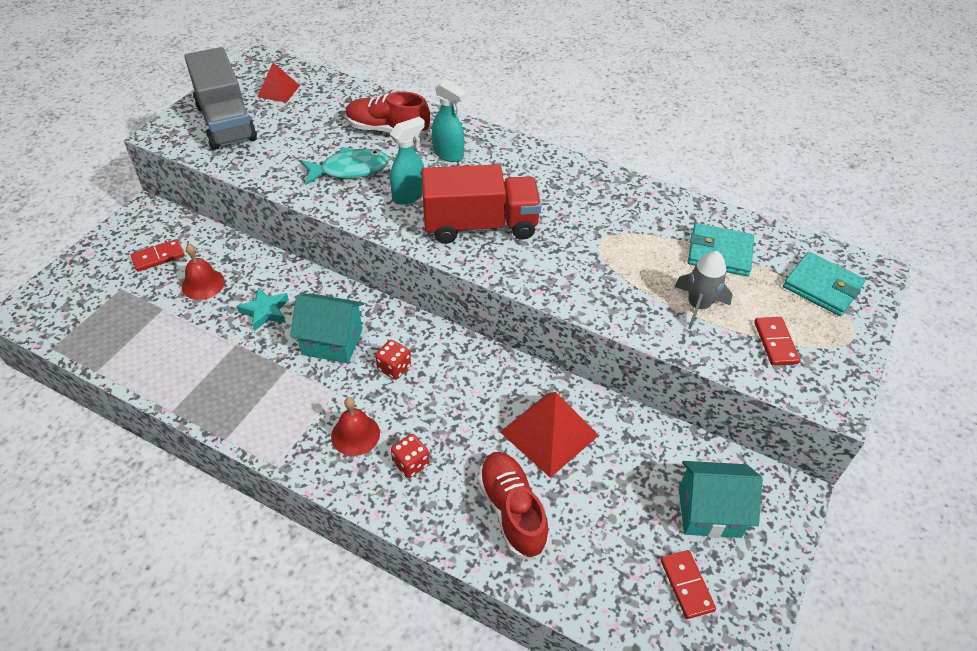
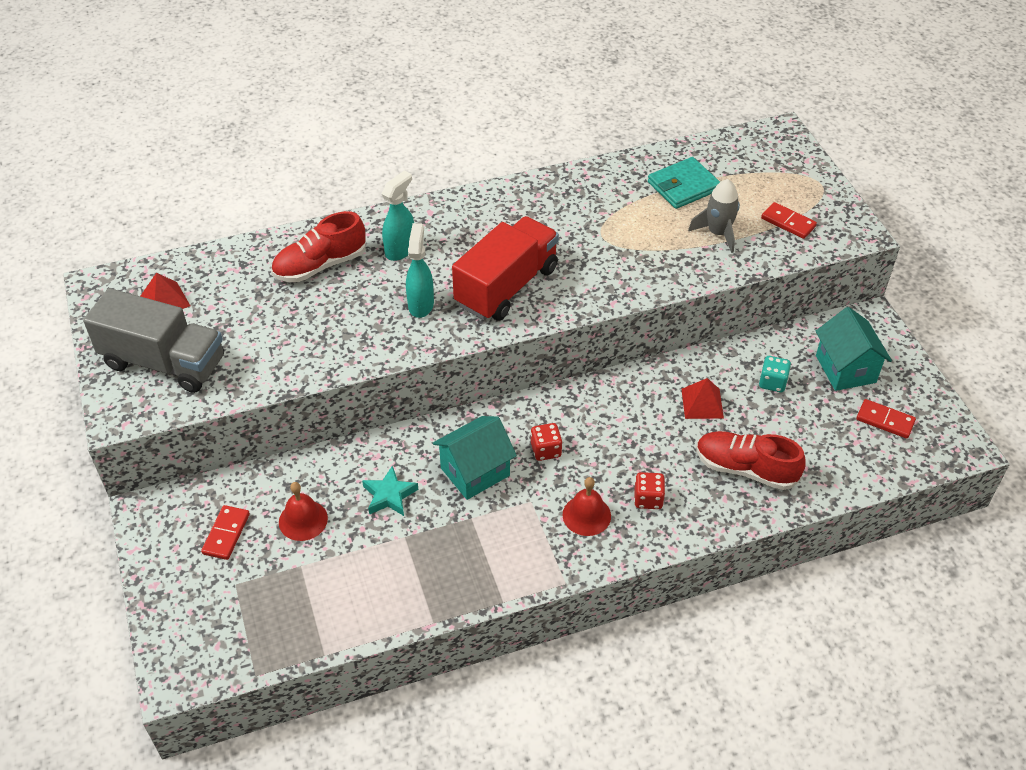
camera: 45 degrees left, 0 degrees up
(350, 169) = (342, 320): turquoise fish -> none
(448, 154) = (400, 250): turquoise spray bottle -> turquoise spray bottle turned 45 degrees counterclockwise
(549, 433) = (702, 403): red pyramid -> red pyramid, size x0.58
(628, 467) = (772, 382): none -> turquoise dice
(709, 512) = (845, 369): turquoise house -> turquoise house turned 60 degrees counterclockwise
(822, 287) = (767, 164): turquoise wallet -> none

